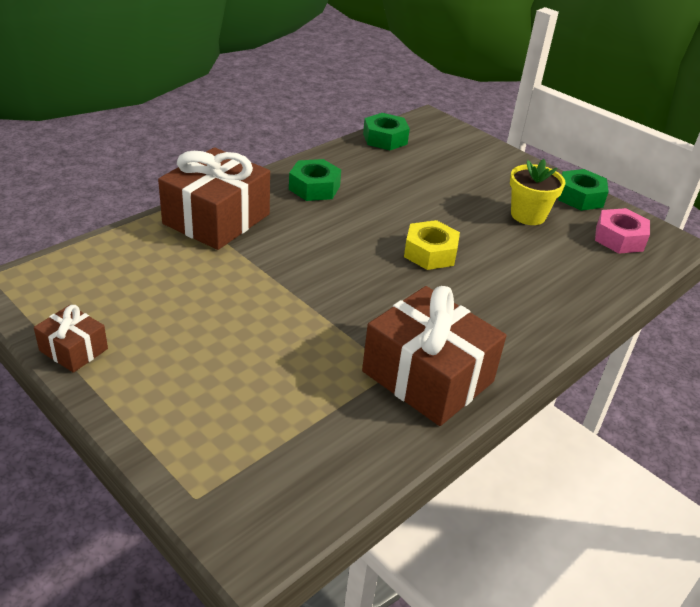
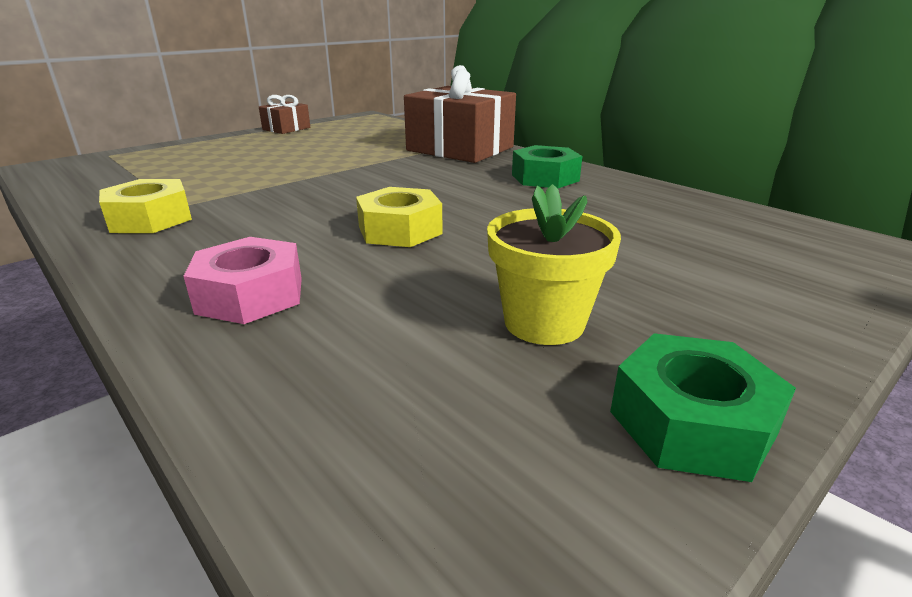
camera: 95 degrees right, 10 degrees down
(385, 139) = (736, 213): green nut -> none
(428, 376) = (150, 219): brown gift -> yellow nut
(619, 238) = (473, 468): pink nut -> pink nut (251, 295)

